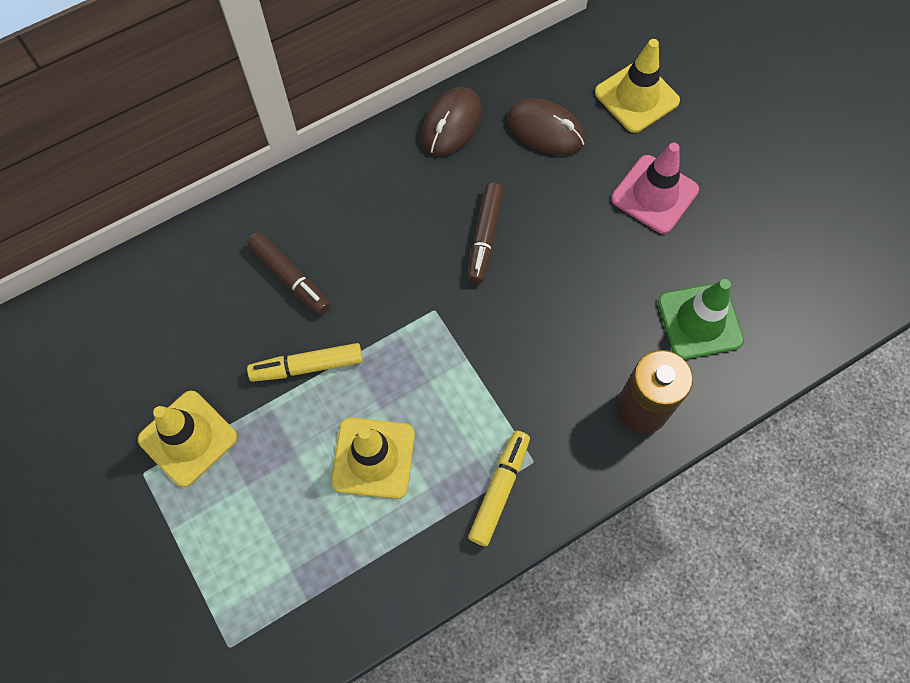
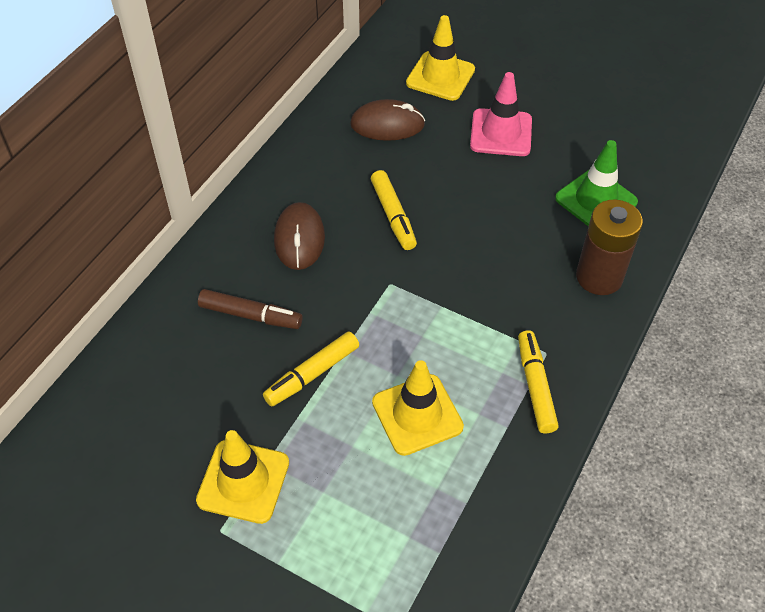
camera: 30 degrees left, 15 degrees down
(451, 124) = (310, 150): brown mouse -> brown mouse (299, 239)
(484, 237) = (393, 215): brown marker -> yellow marker

